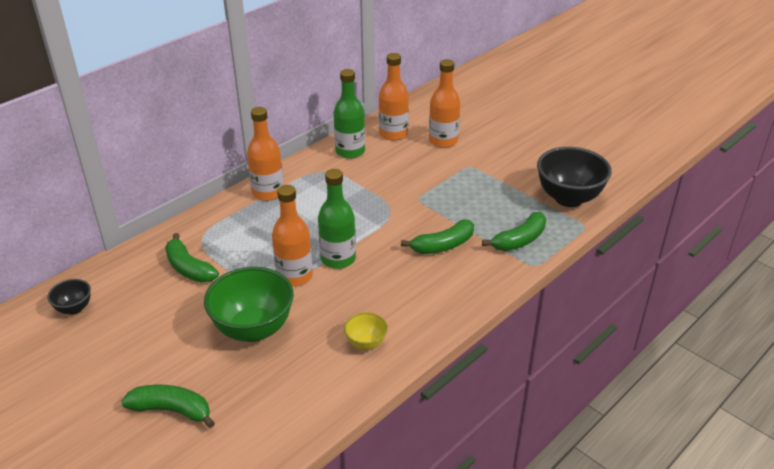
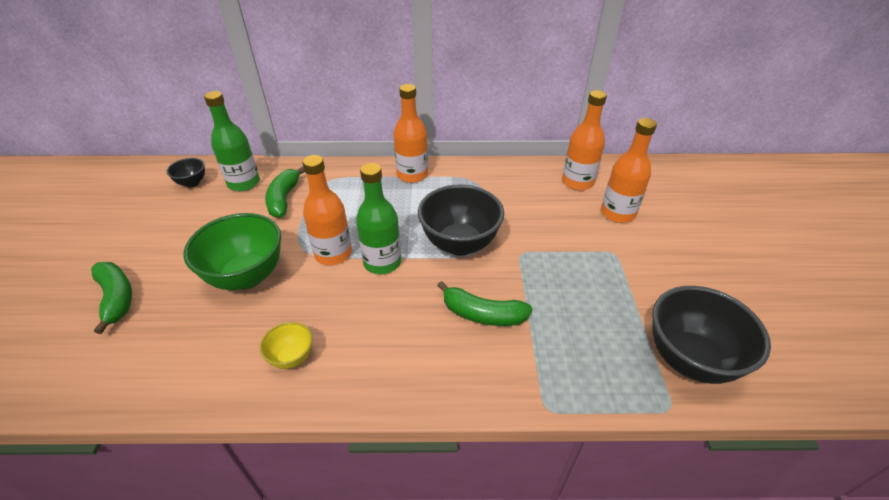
camera: 45 degrees right, 5 degrees up
(350, 151) = (519, 177): green bottle -> green bottle (244, 183)
(372, 216) = (459, 244): none -> black bowl
(519, 240) = (567, 366): green banana -> none

